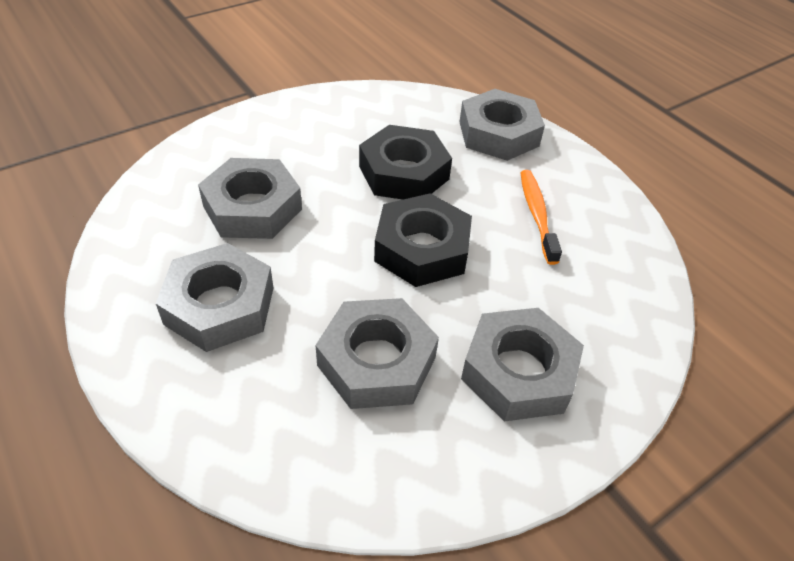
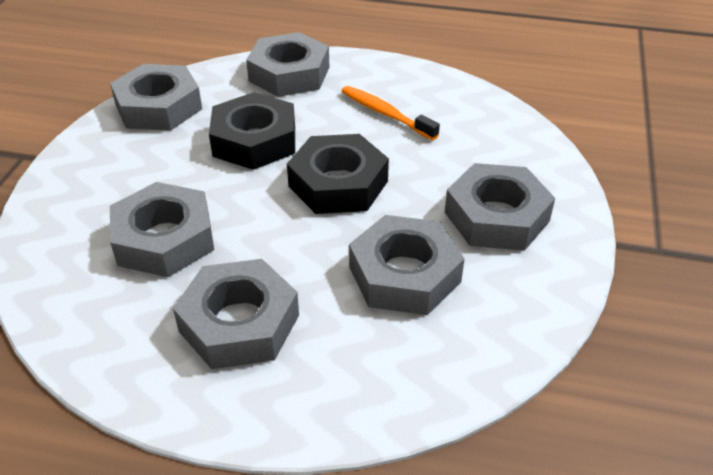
camera: 40 degrees left, 5 degrees down
(370, 105) = (158, 107): none -> grey nut

